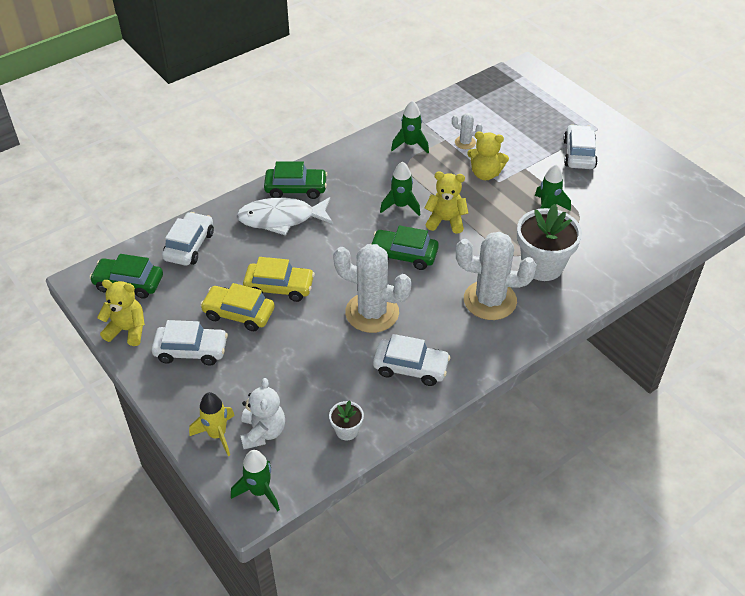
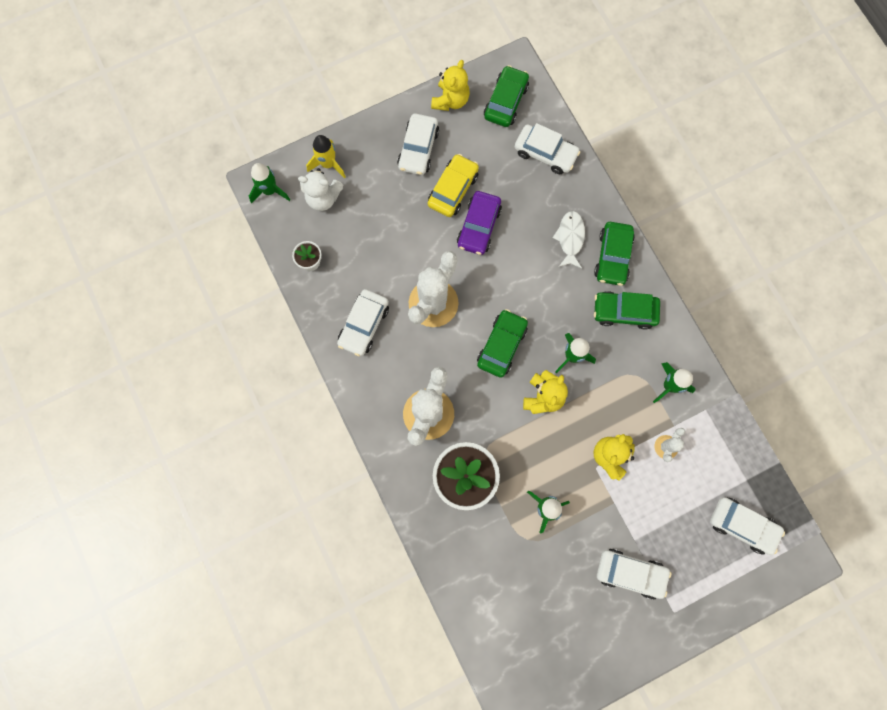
camera: 100 degrees right, 30 degrees up
(279, 287) = (479, 227): yellow car -> purple car
(281, 219) = (570, 238): white fish -> white fish, size x0.63
(349, 177) = (624, 312): none -> green car
(513, 98) = (742, 525): none -> white car

